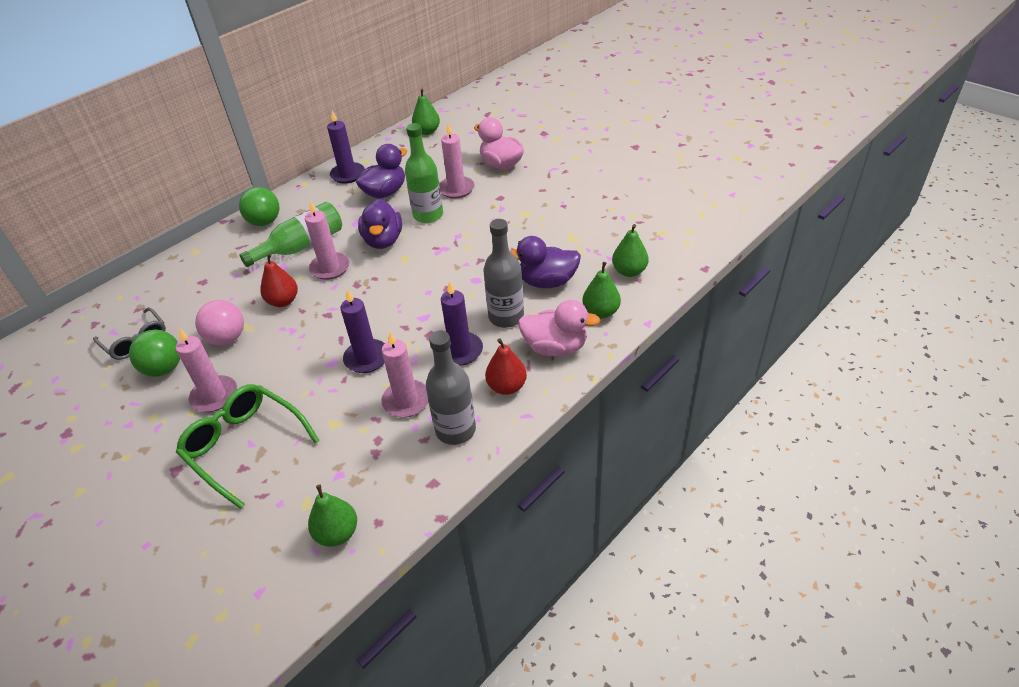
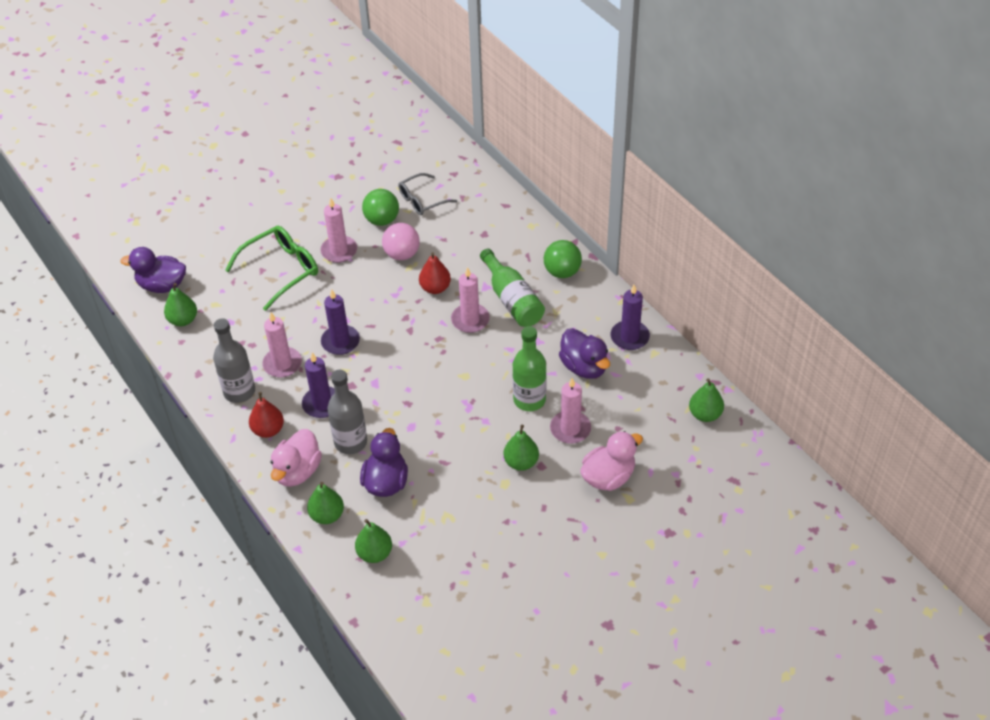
camera: 100 degrees right, 5 degrees up
(383, 240) = (498, 361): purple duck -> purple duck (162, 285)
(499, 208) = (521, 462): none -> green pear

